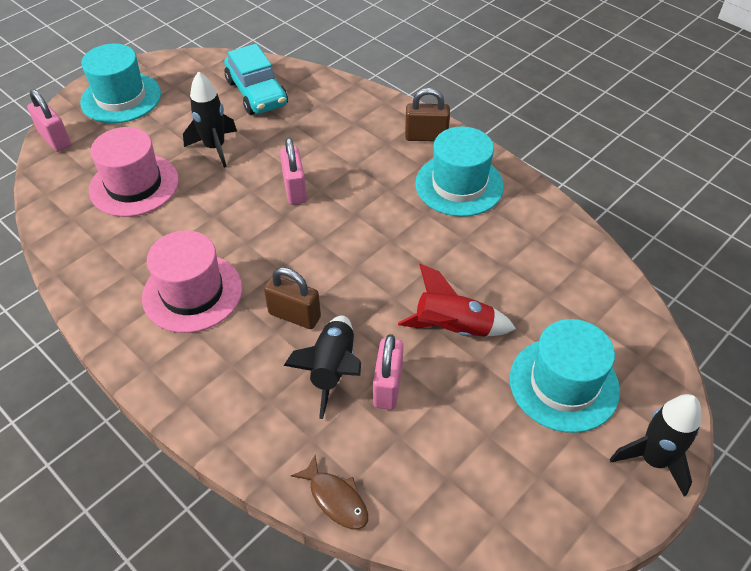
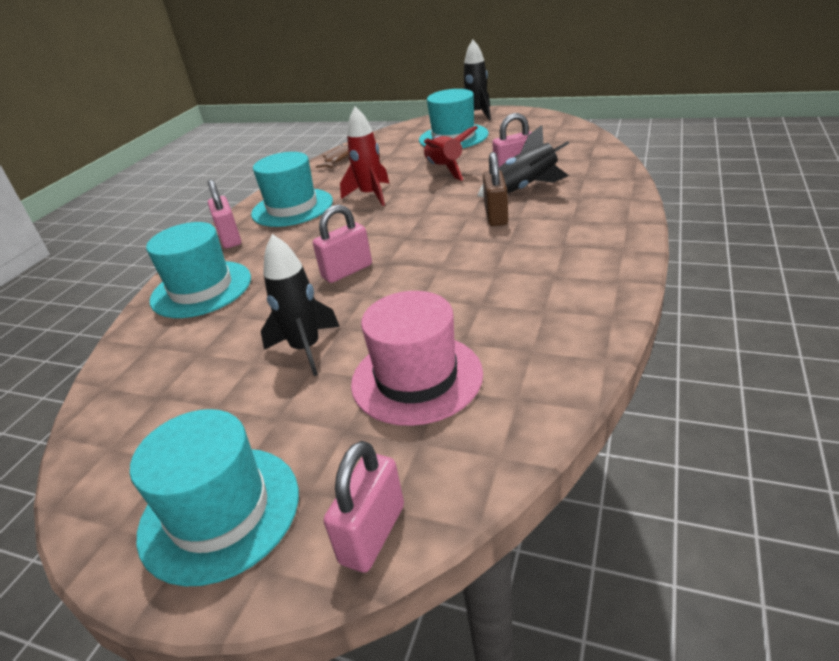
camera: 110 degrees left, 15 degrees down
(192, 292) = (527, 265): pink hat -> none
(257, 93) = (175, 367): turquoise car -> none
(336, 499) = (610, 158): brown fish -> brown fish (337, 159)
(348, 112) = (201, 289): none -> turquoise hat
(426, 137) = (230, 238): brown padlock -> pink padlock
(435, 245) = (371, 195): none -> red rocket

